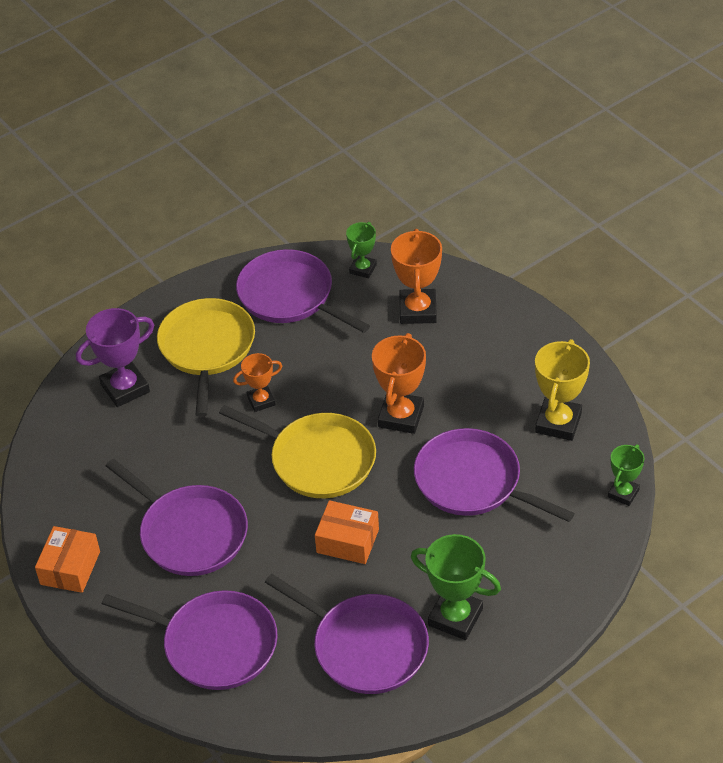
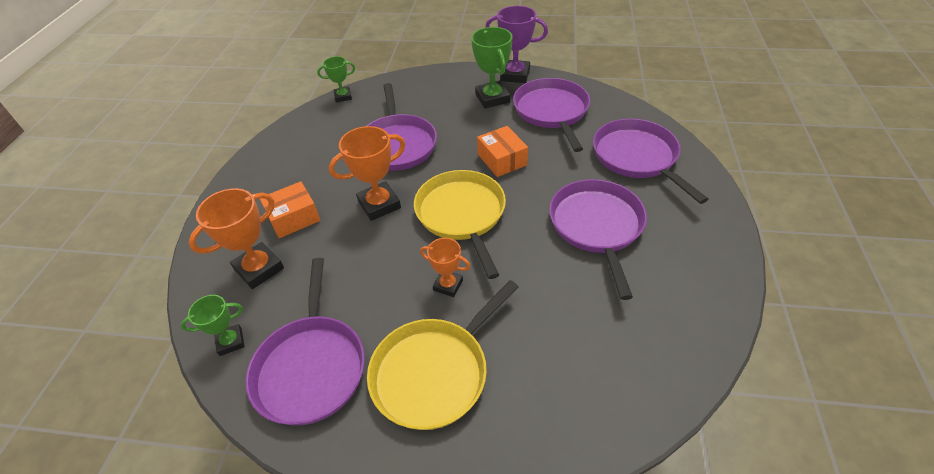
camera: 135 degrees left, 0 degrees up
(70, 568) = (709, 260): orange box -> orange box (294, 218)
(125, 388) = (543, 391): purple trophy -> purple trophy (515, 75)
(558, 423) = (312, 142): yellow trophy -> none

